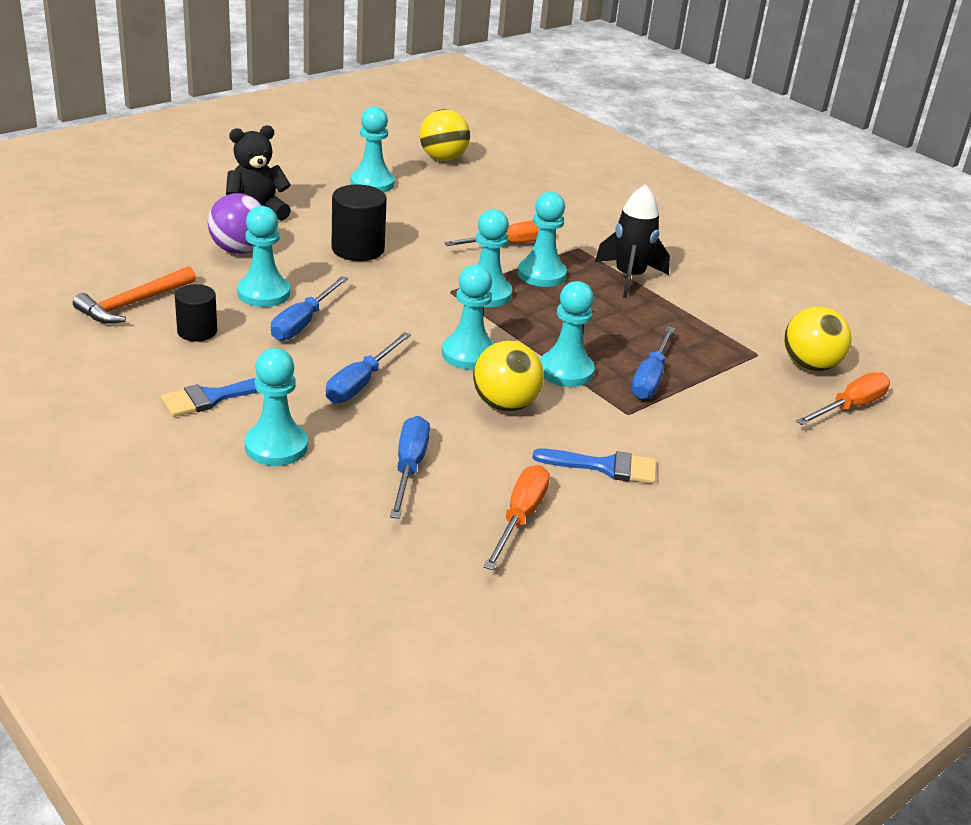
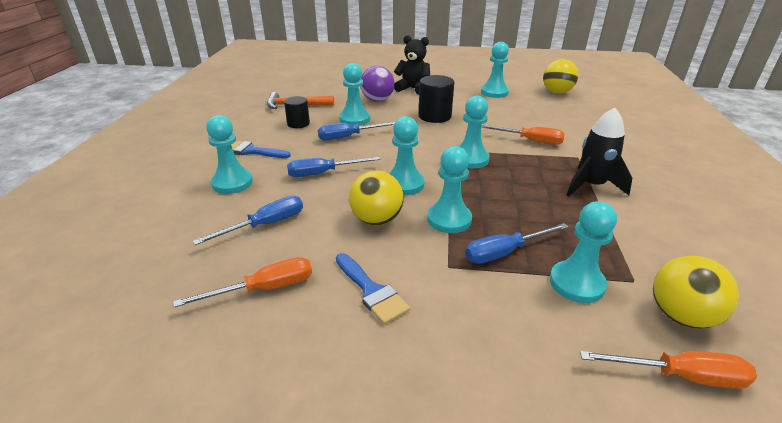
camera: 50 degrees right, 0 degrees up
(541, 274) = (525, 162): turquoise pawn -> turquoise pawn (576, 283)

